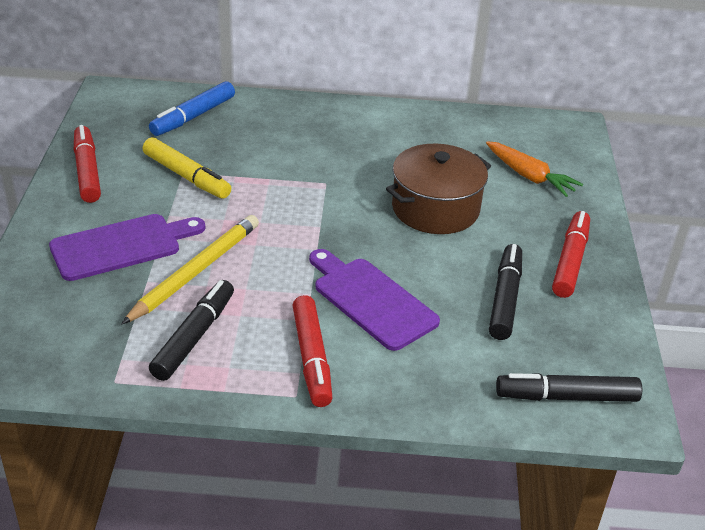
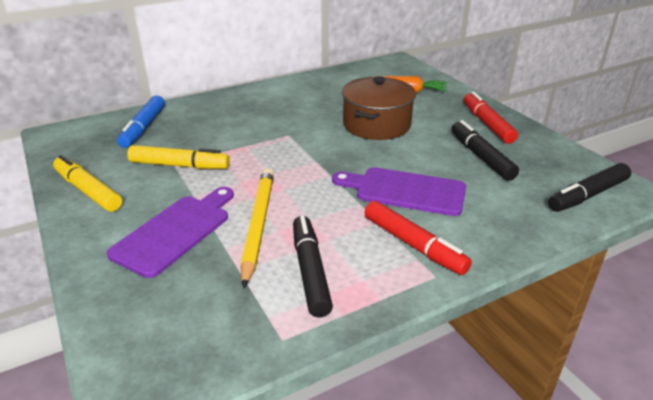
camera: 30 degrees left, 5 degrees down
(87, 171) = (88, 191): red marker -> yellow marker

